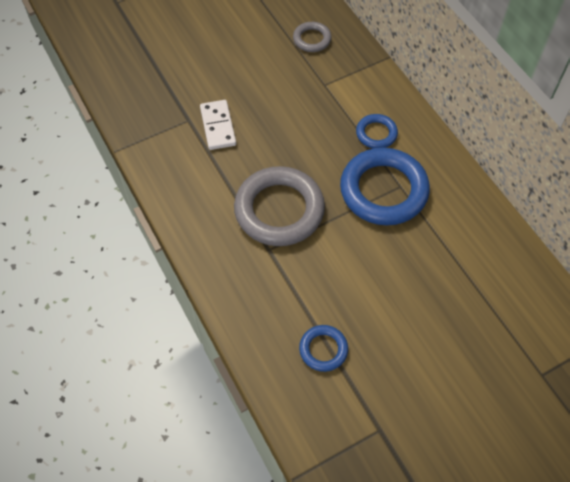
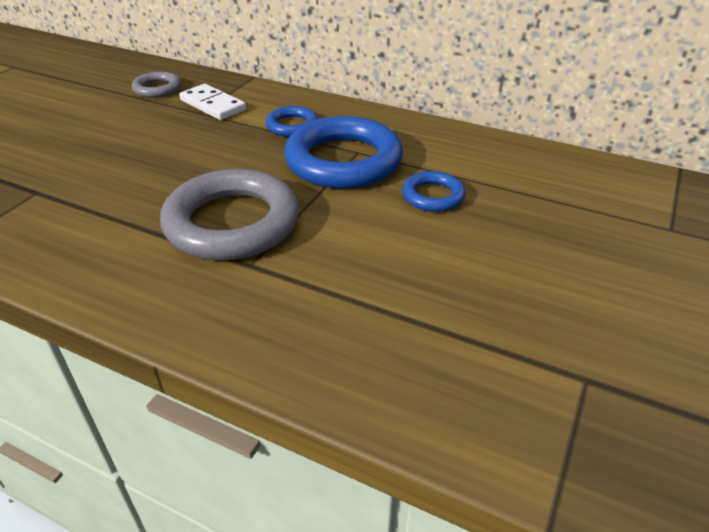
camera: 35 degrees left, 20 degrees down
(218, 126) = (86, 183): white domino -> white domino (213, 105)
(323, 349) = (421, 330): blue ring -> blue ring (433, 196)

